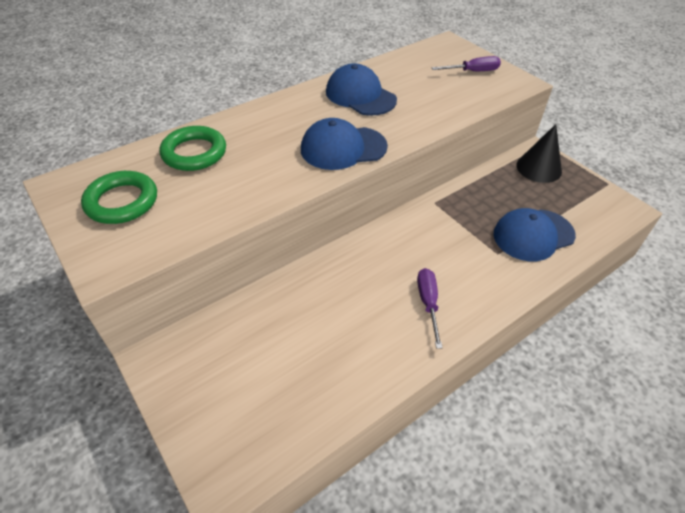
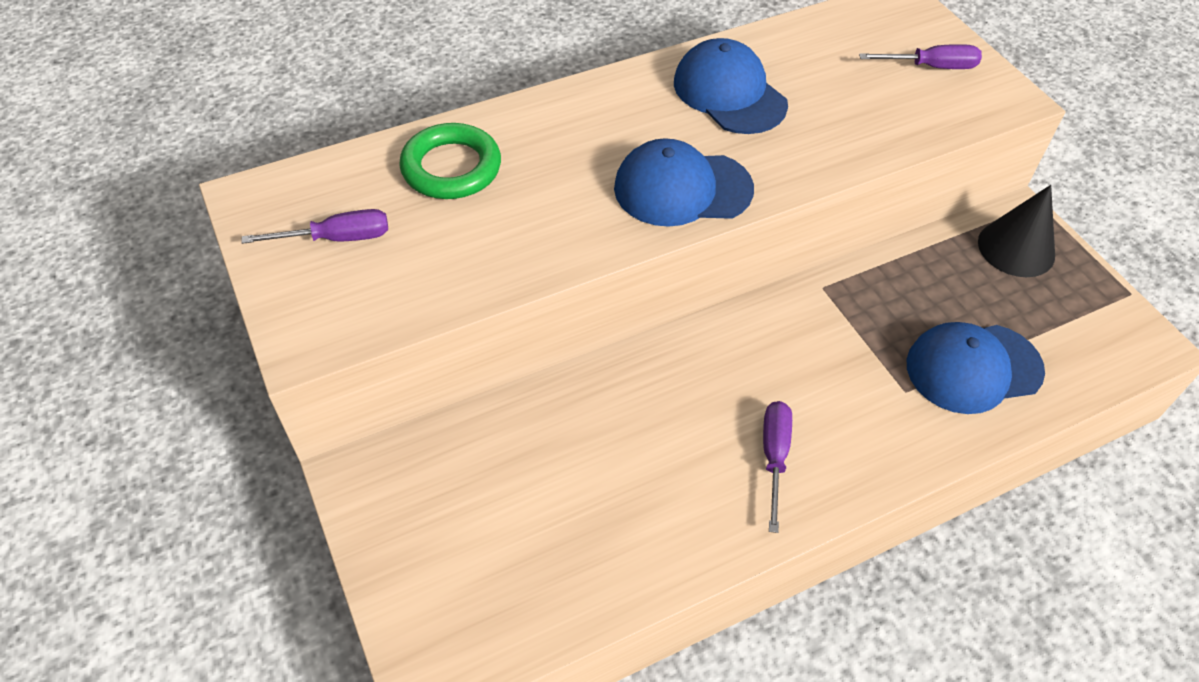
camera: 10 degrees right, 5 degrees up
(122, 202) = (337, 238): green ring -> purple screwdriver

